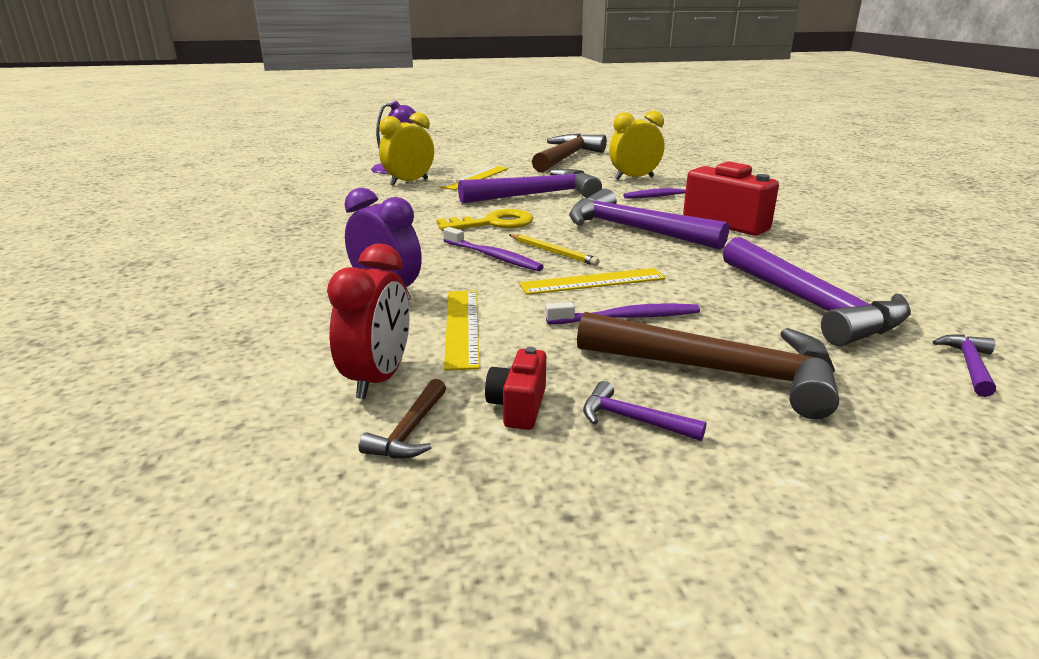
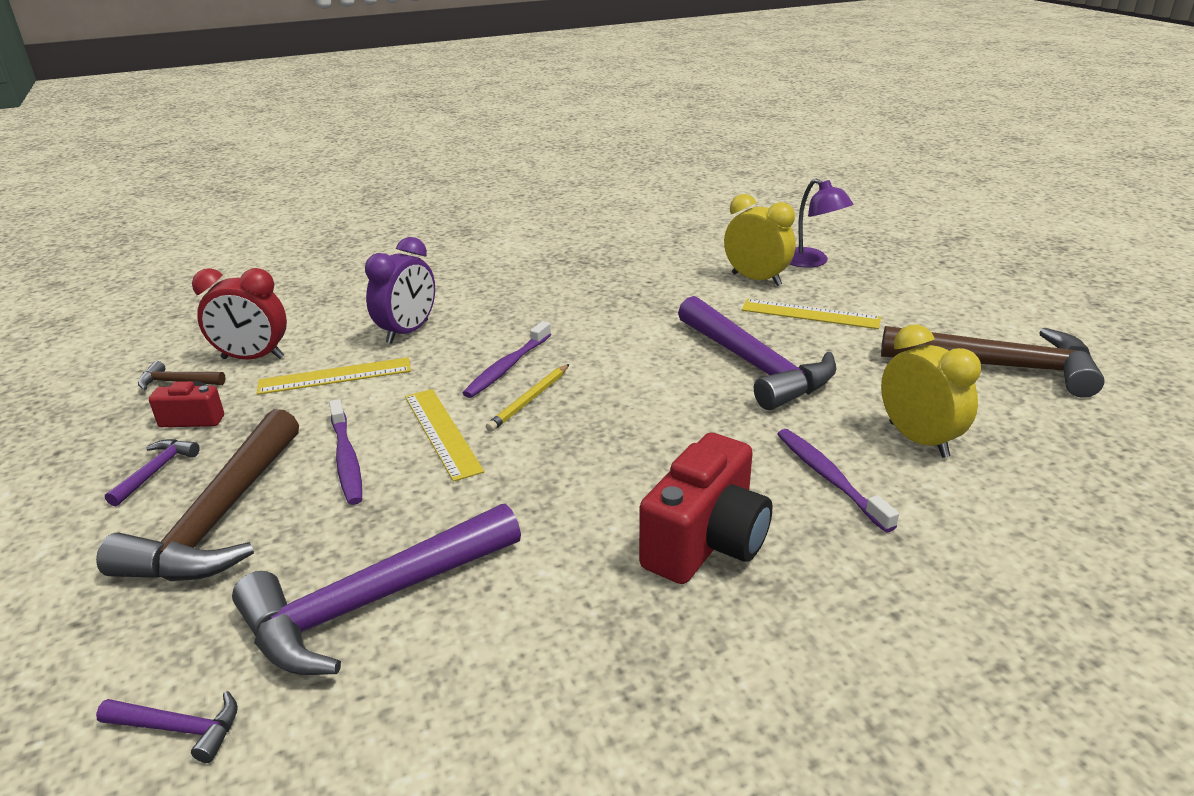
camera: 80 degrees right, 5 degrees up
(493, 223) = (618, 352): yellow key -> none
(634, 229) = (633, 452): purple hammer -> none

